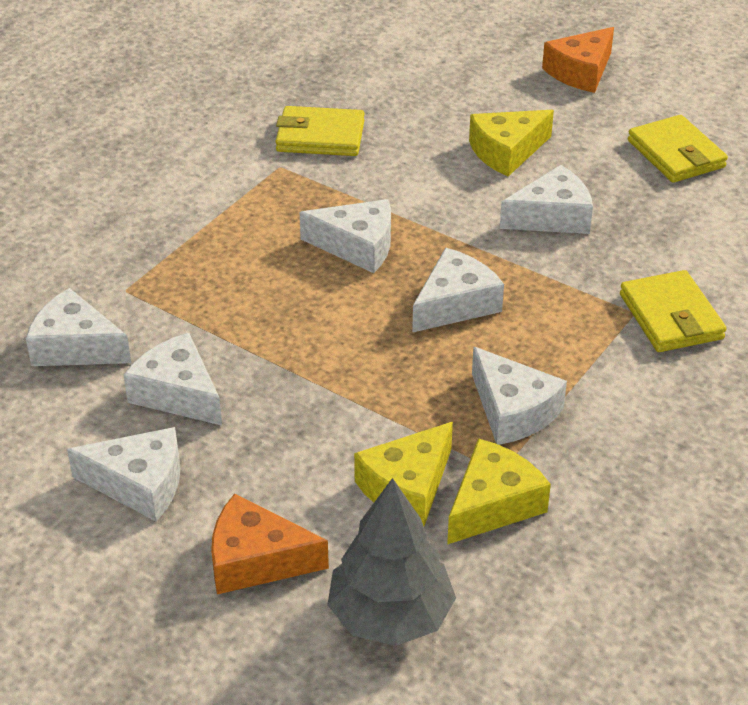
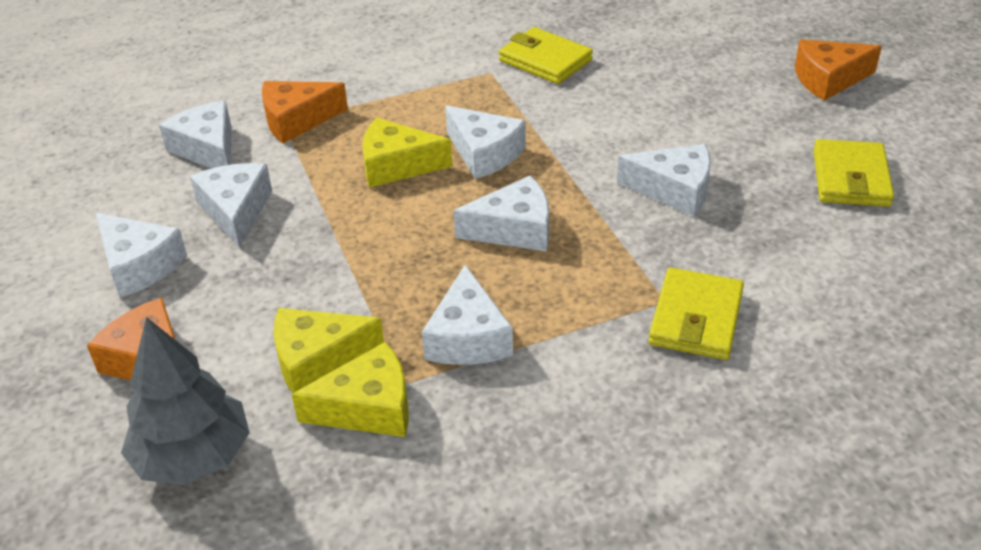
camera: 35 degrees right, 0 degrees up
(137, 283) = (297, 120): none -> orange cheese
(506, 152) = (689, 123): yellow cheese -> yellow cheese (397, 165)

